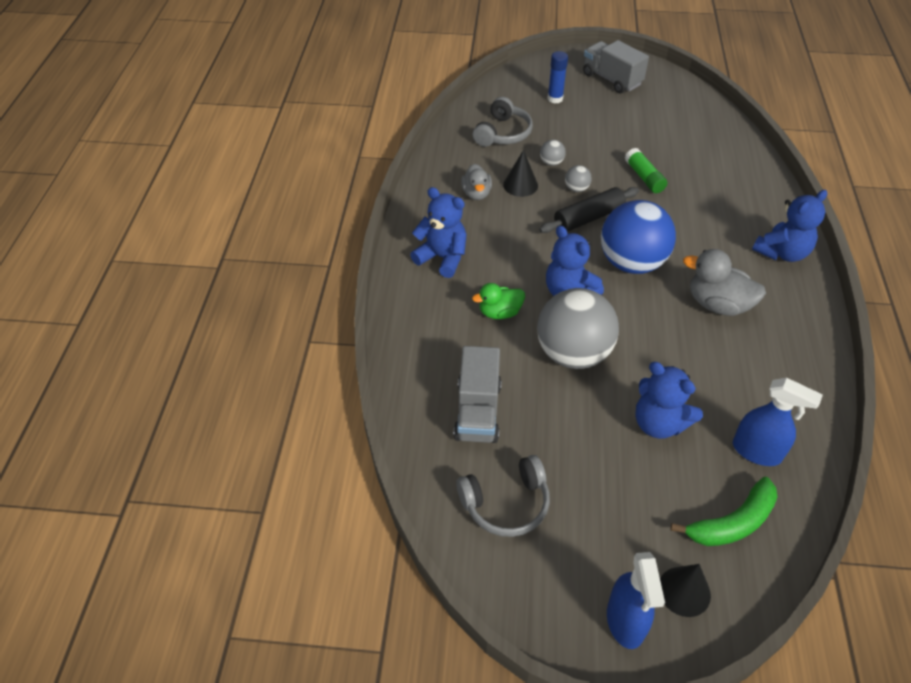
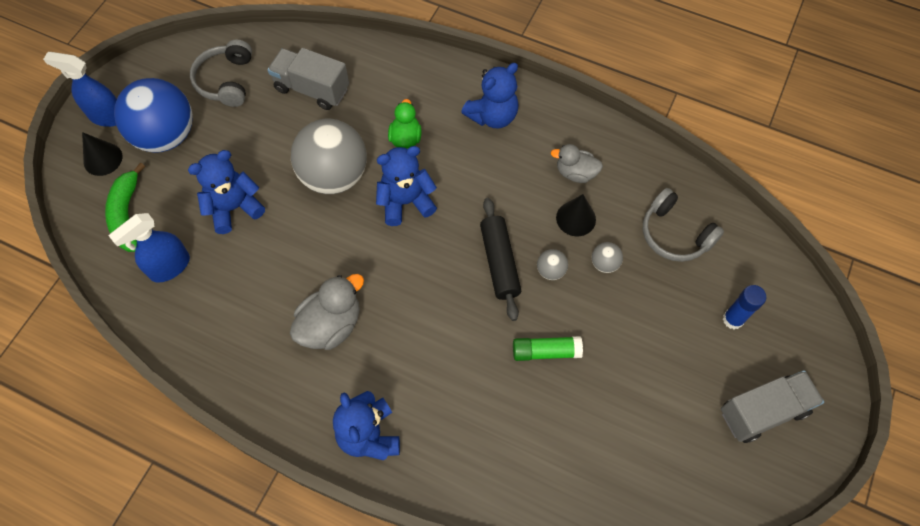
camera: 110 degrees right, 15 degrees up
(631, 263) = (419, 273): blue ball -> blue ball (166, 136)

